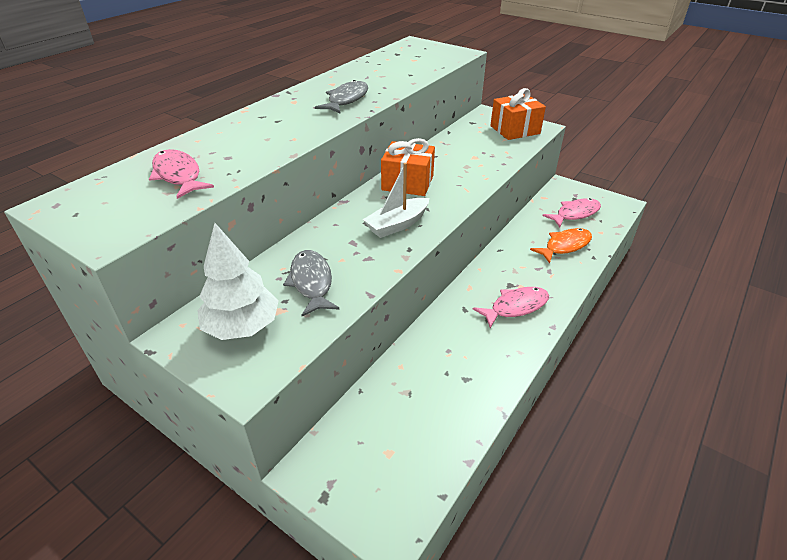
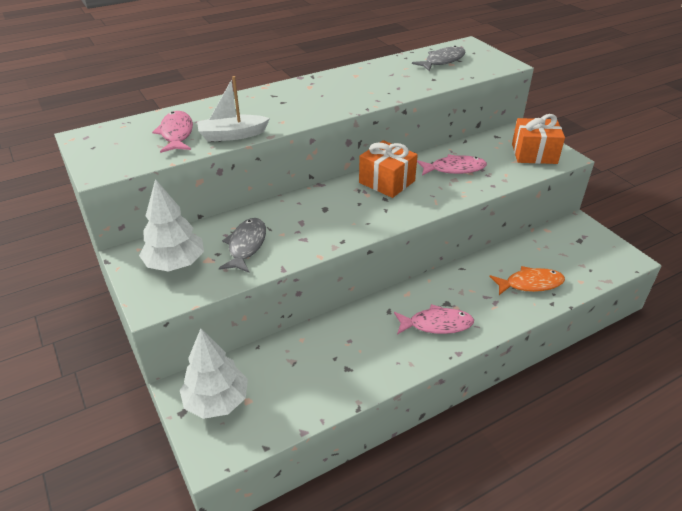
camera: 25 degrees right, 0 degrees up
(346, 100) = (354, 94): grey fish -> grey fish (442, 61)
(355, 468) = (216, 401): none -> white tree
(397, 225) = (348, 217): white boat -> white boat (232, 135)
(575, 214) = (567, 255): pink fish -> pink fish (454, 169)

